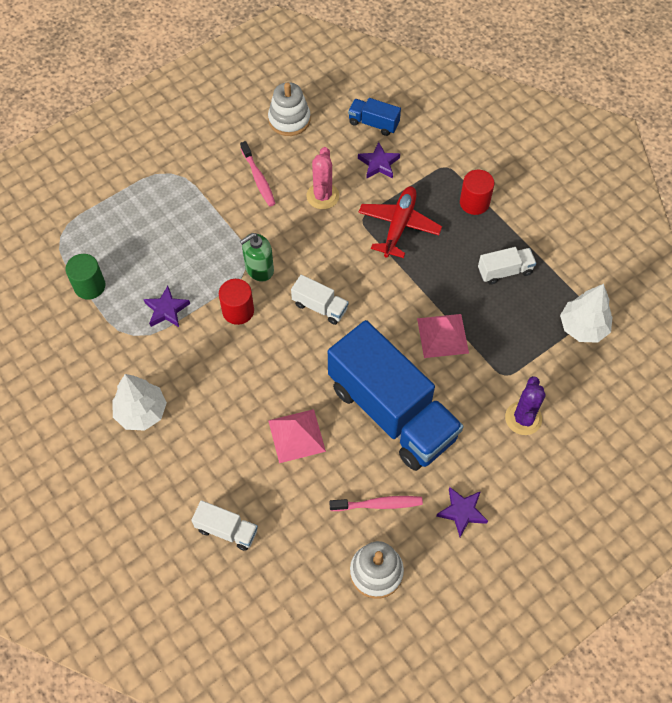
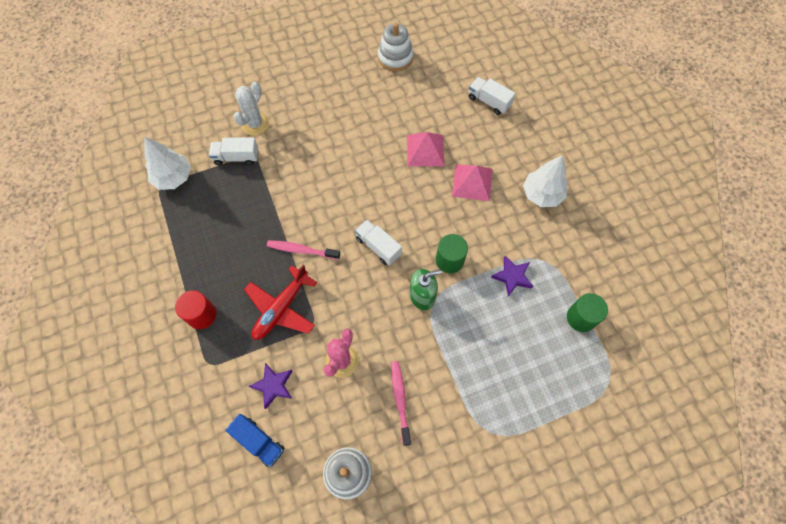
camera: 165 degrees left, 5 degrees up
(238, 311) = (449, 260): red cylinder -> green cylinder
(378, 504) = (380, 94): pink toothbrush -> pink toothbrush (301, 250)
(392, 412) = (349, 150): blue truck -> none
(442, 335) = (286, 198): pink pyramid -> pink pyramid (472, 182)
(462, 512) = (326, 77): purple star -> none
(505, 271) = (209, 240): white truck -> white truck (236, 157)
(523, 418) = (255, 124): purple cactus -> white cactus

